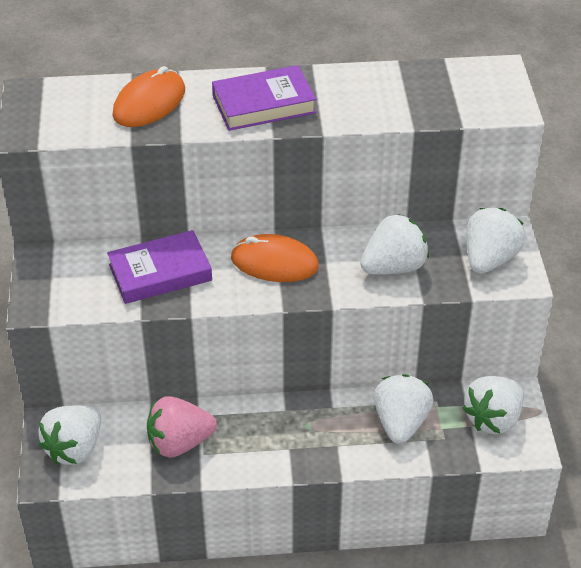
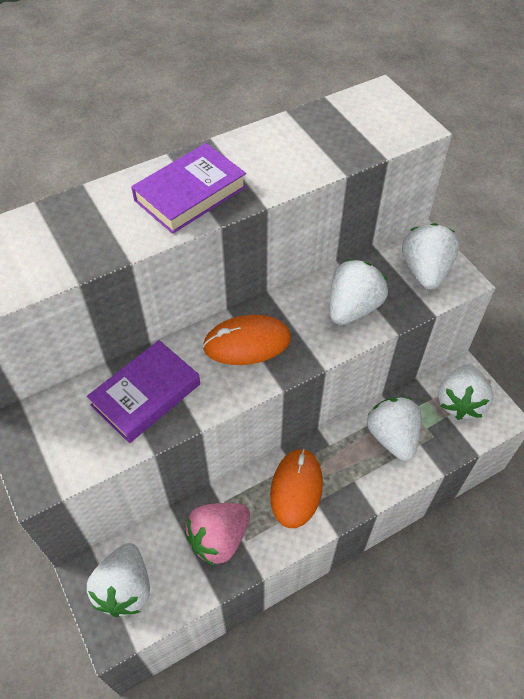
camera: 25 degrees left, 10 degrees up
(149, 103) = (72, 229): orange mouse -> orange mouse (296, 489)

